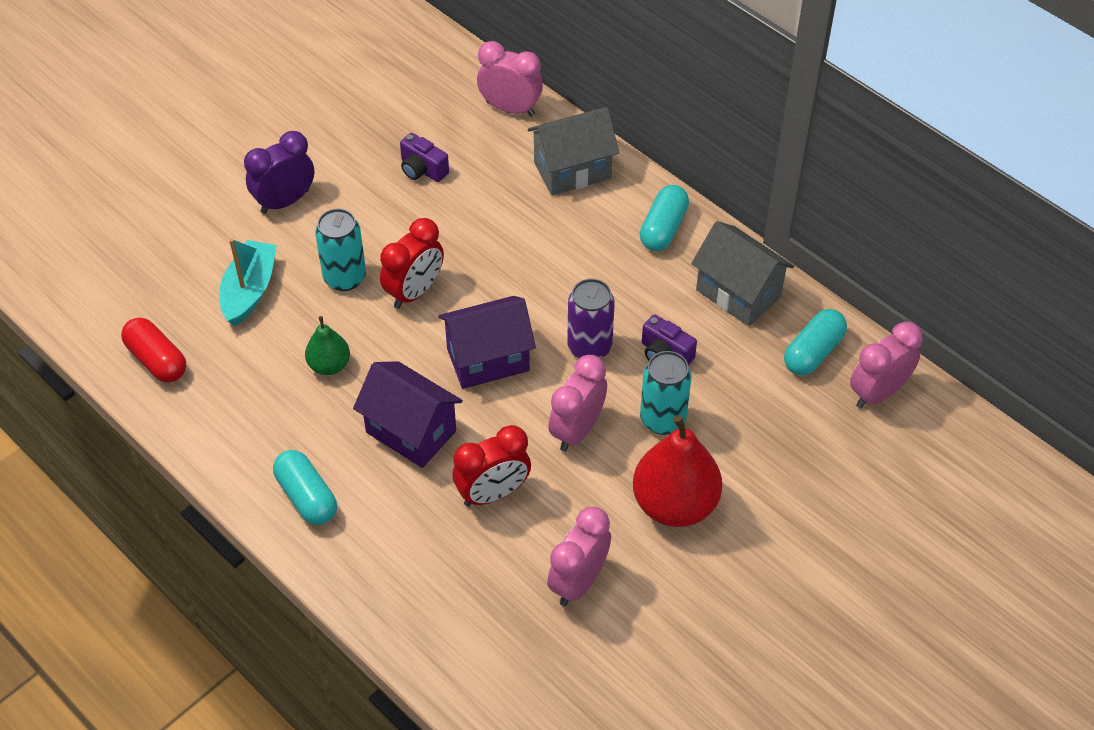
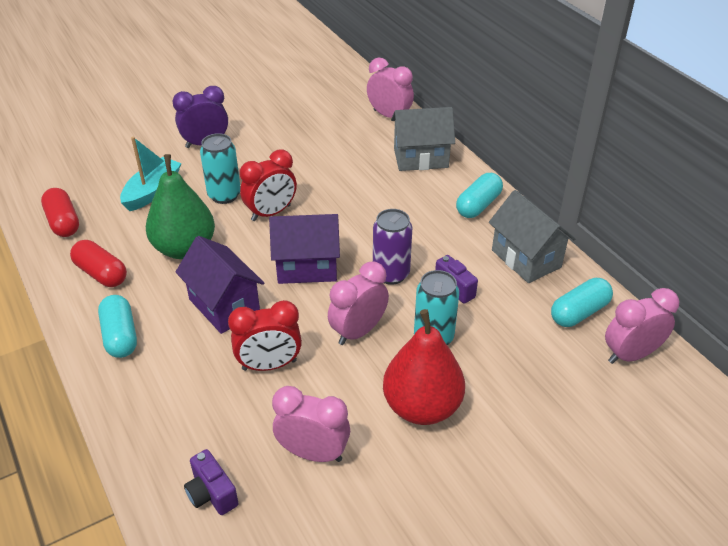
camera: 15 degrees right, 10 degrees down
(243, 421) = (101, 273): none -> red capsule
(329, 365) = (185, 248): green pear -> green pear, size x1.86
(422, 170) = (311, 141): purple camera -> purple camera (211, 493)
(578, 582) = (313, 453): pink clock -> pink clock turned 60 degrees clockwise

